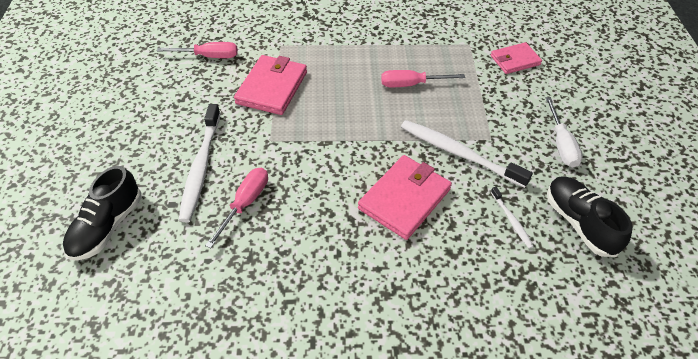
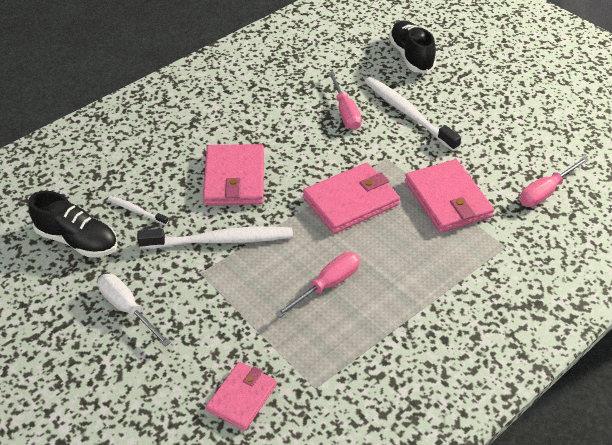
camera: 140 degrees right, 5 degrees down
(336, 125) = (350, 201): none -> pink wallet

